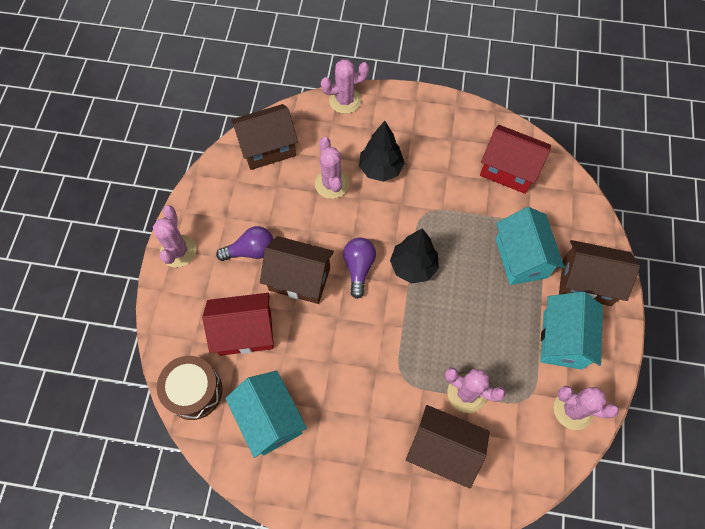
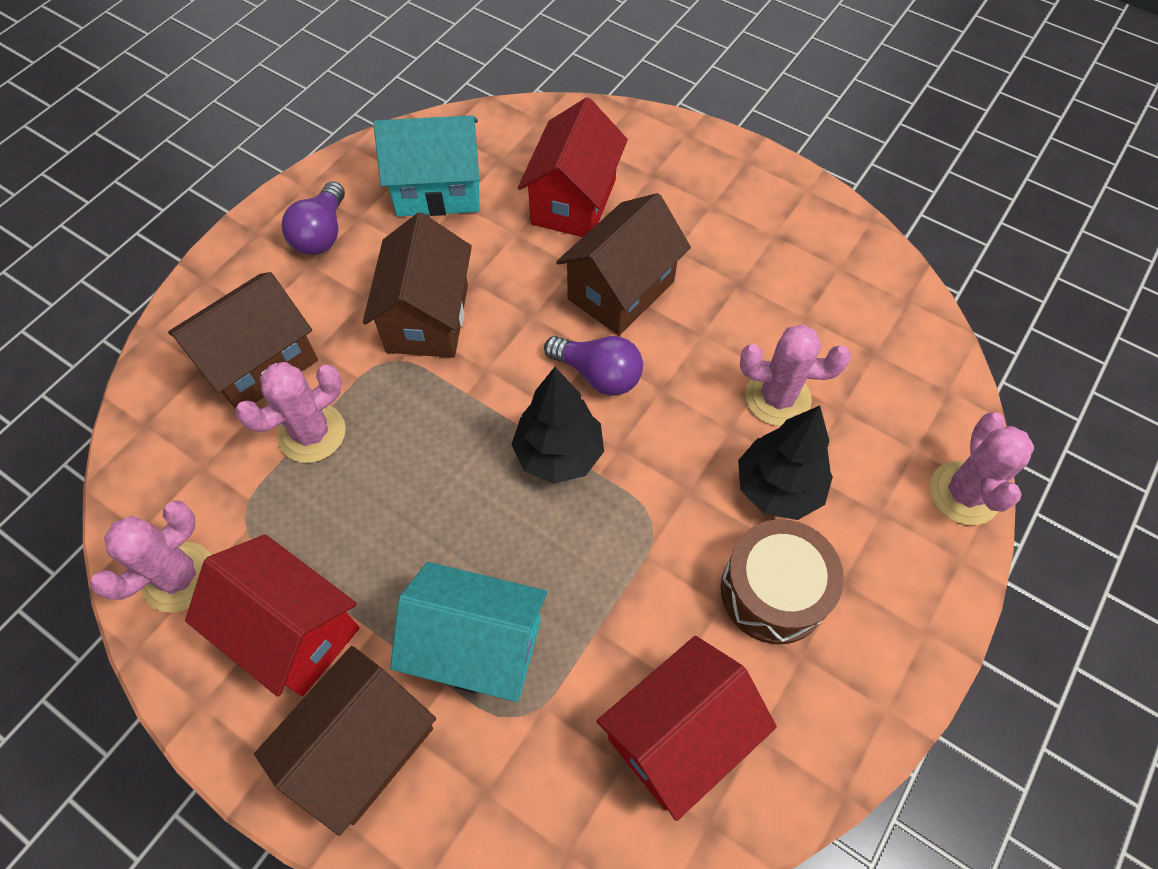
camera: 115 degrees right, 5 degrees down
(178, 251) = (741, 166): pink cactus -> none
(194, 391) = (524, 128): brown drum -> brown drum (773, 591)
(251, 251) = (700, 247): purple light bulb -> purple light bulb (322, 234)
(268, 148) = (890, 331): brown house -> brown house (427, 318)
(562, 340) = (292, 631): turquoise house -> red house

